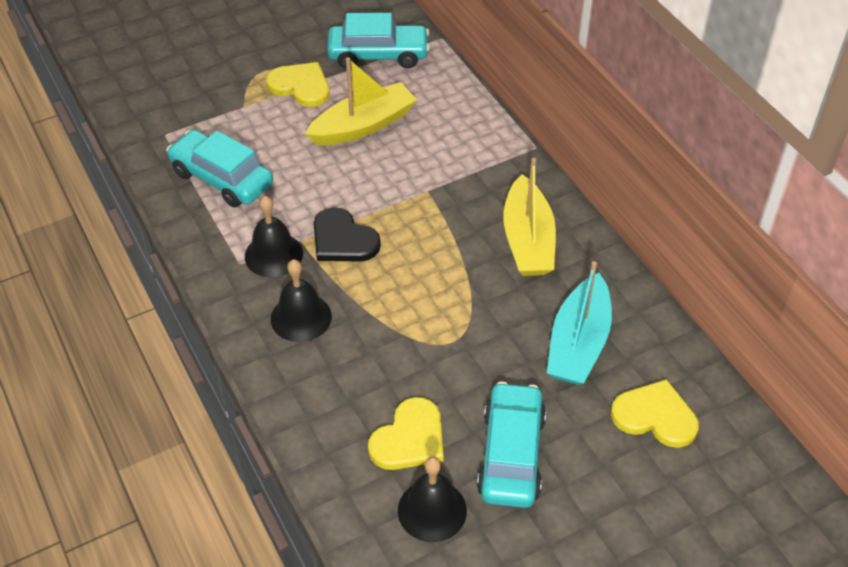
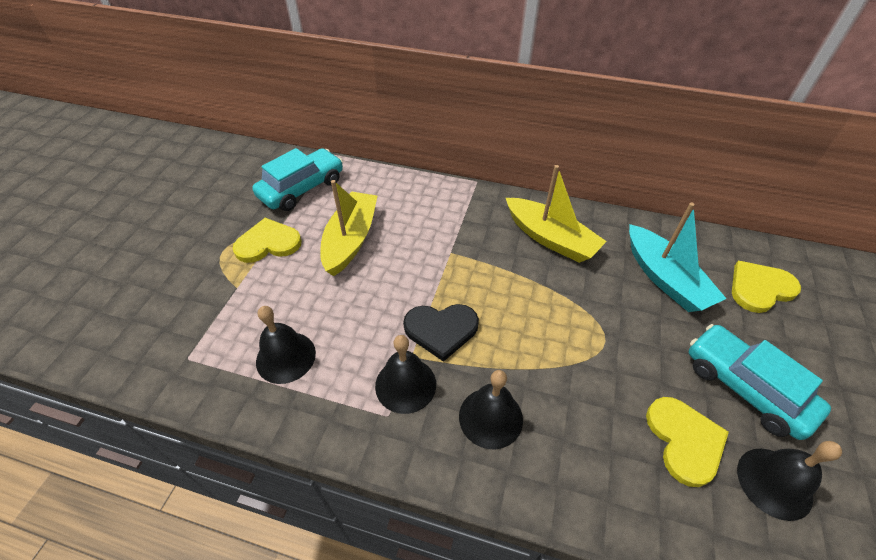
camera: 45 degrees left, 0 degrees up
(221, 178) = (286, 357): turquoise car -> black bell

